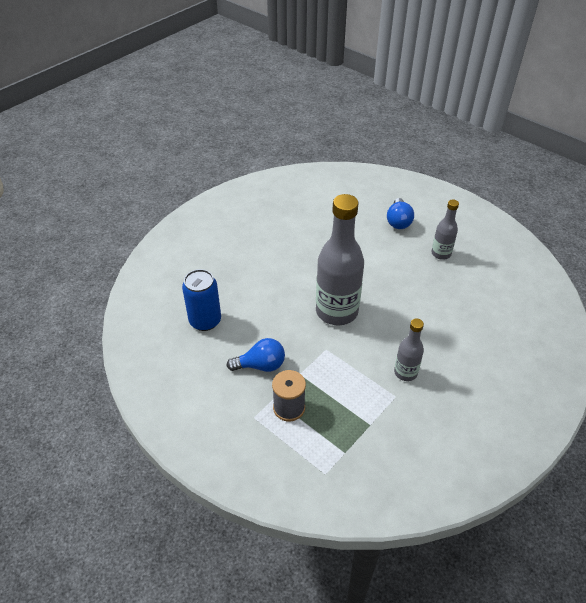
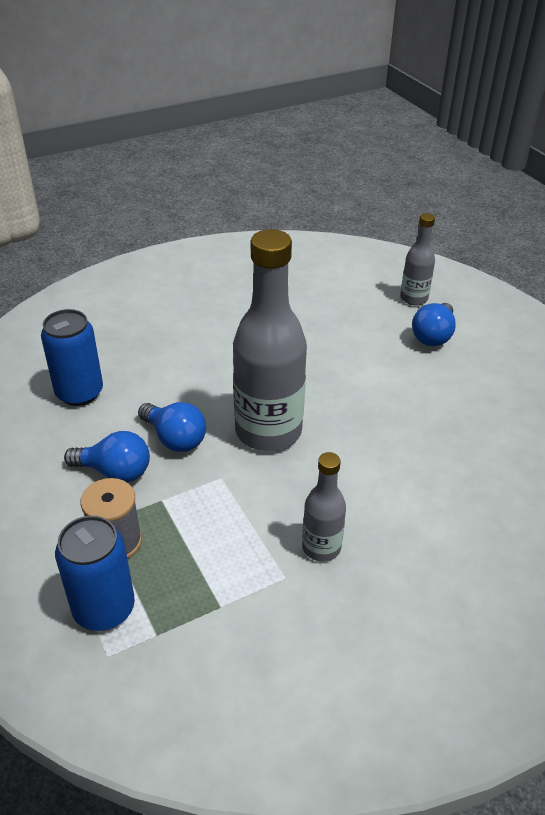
camera: 20 degrees right, 5 degrees down
(284, 333) = (175, 439): none -> blue light bulb
(306, 448) = (104, 608): none -> blue can
(441, 253) = (475, 395): grey bottle -> grey bottle (413, 298)

